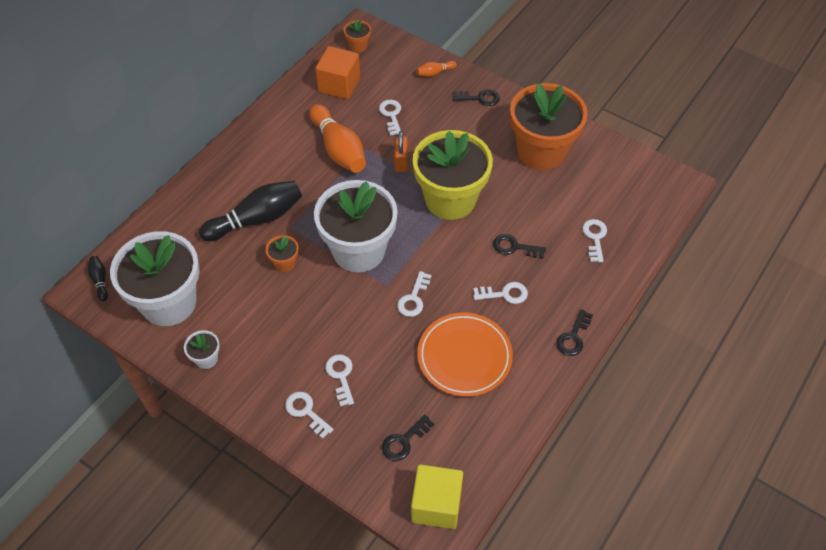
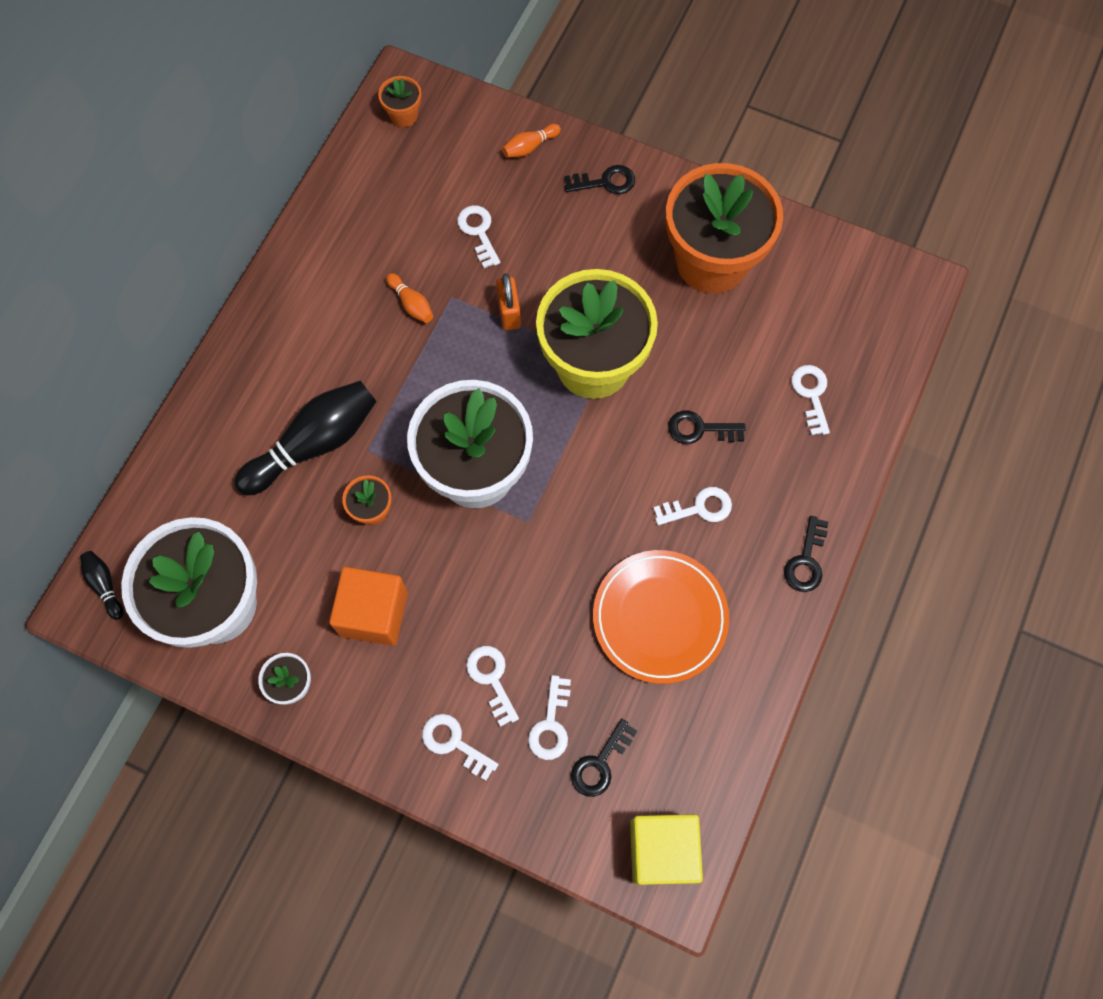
camera: 10 degrees left, 15 degrees up
(338, 149) = (411, 304): orange bowling pin -> orange bowling pin, size x0.45
(339, 85) = (389, 190): orange cube -> orange cube (374, 613)
(413, 298) = (571, 537): white key -> white key (551, 724)

